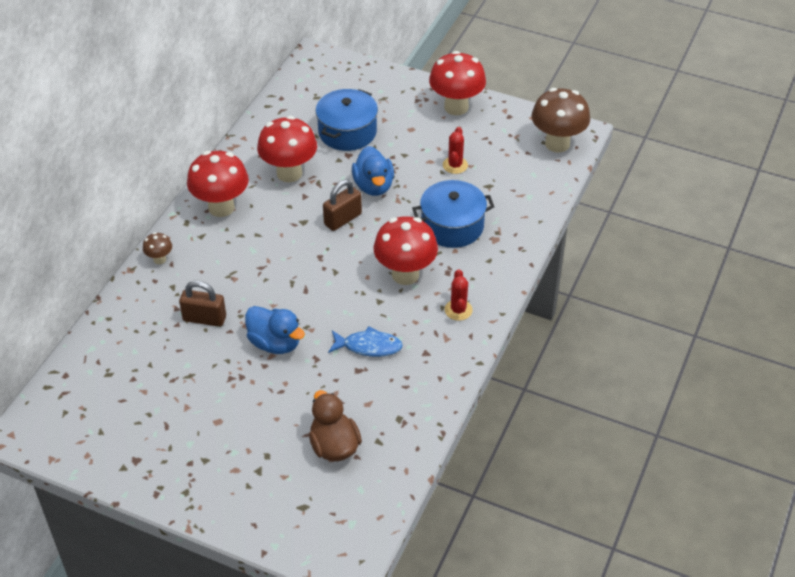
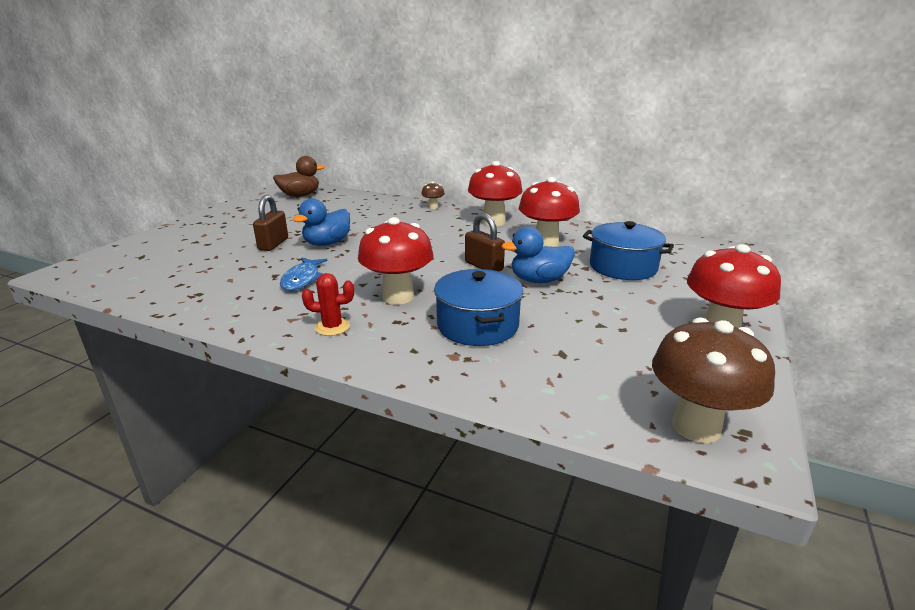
camera: 90 degrees right, 20 degrees down
(204, 318) = (365, 221): brown padlock -> brown padlock (273, 244)
(334, 446) = (192, 266): brown duck -> brown duck (300, 196)
(455, 165) = (595, 329): red cactus -> none

